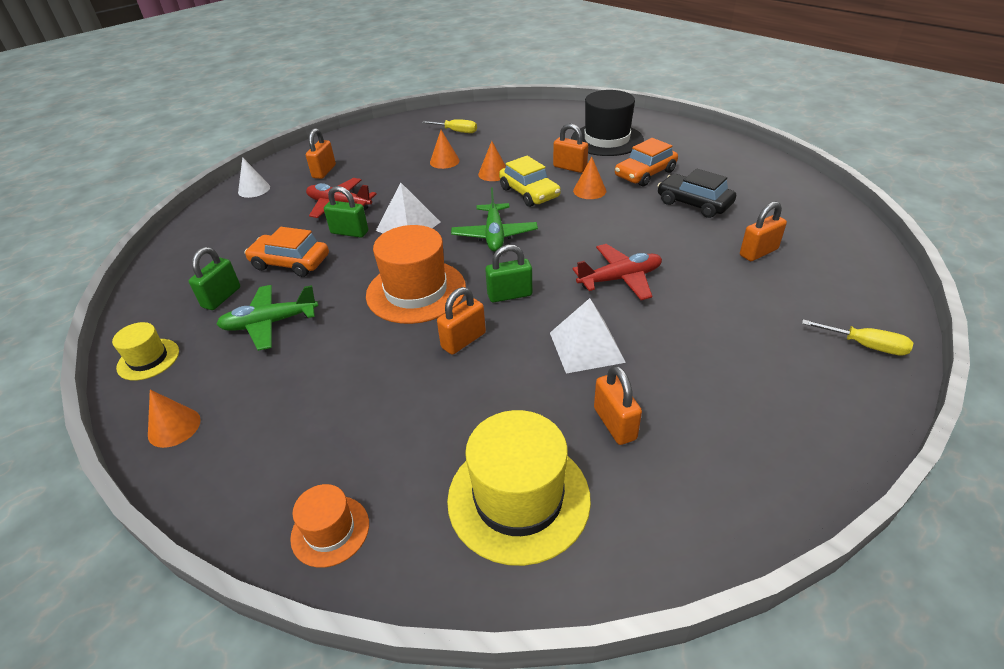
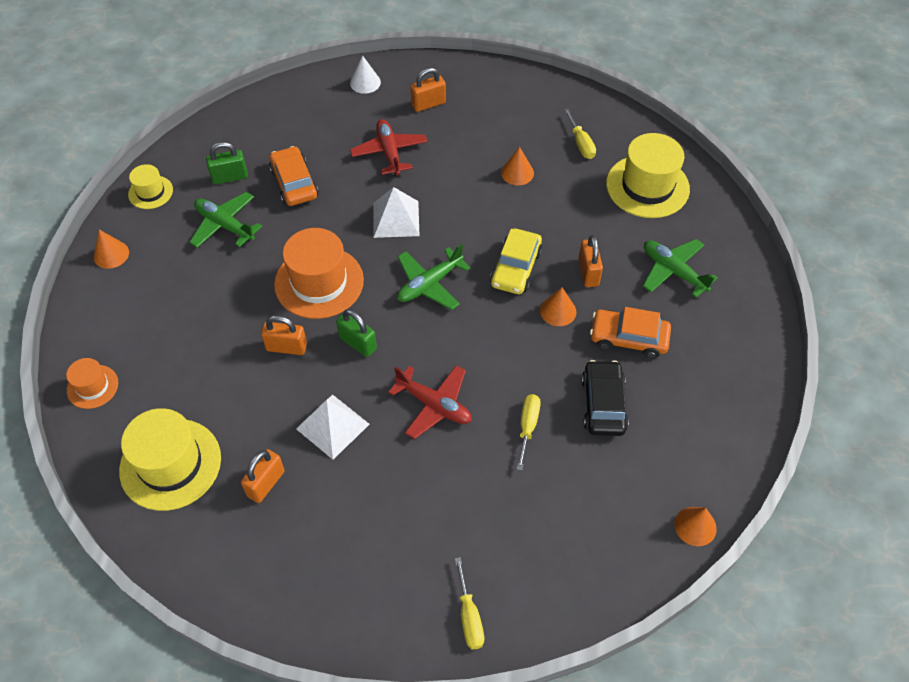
camera: 50 degrees right, 15 degrees up
(349, 232) = (358, 188): green padlock -> none
(493, 173) = (527, 222): orange cone -> orange cone (695, 526)
(526, 124) = (647, 186): none -> yellow hat
(606, 140) = (673, 271): black hat -> green plane
(685, 242) = (527, 427): none -> yellow screwdriver
(758, 252) = (555, 490): orange padlock -> none

